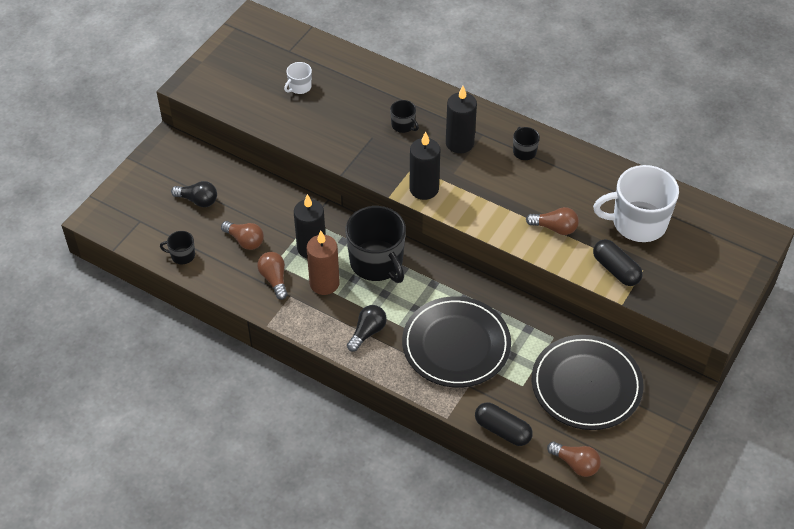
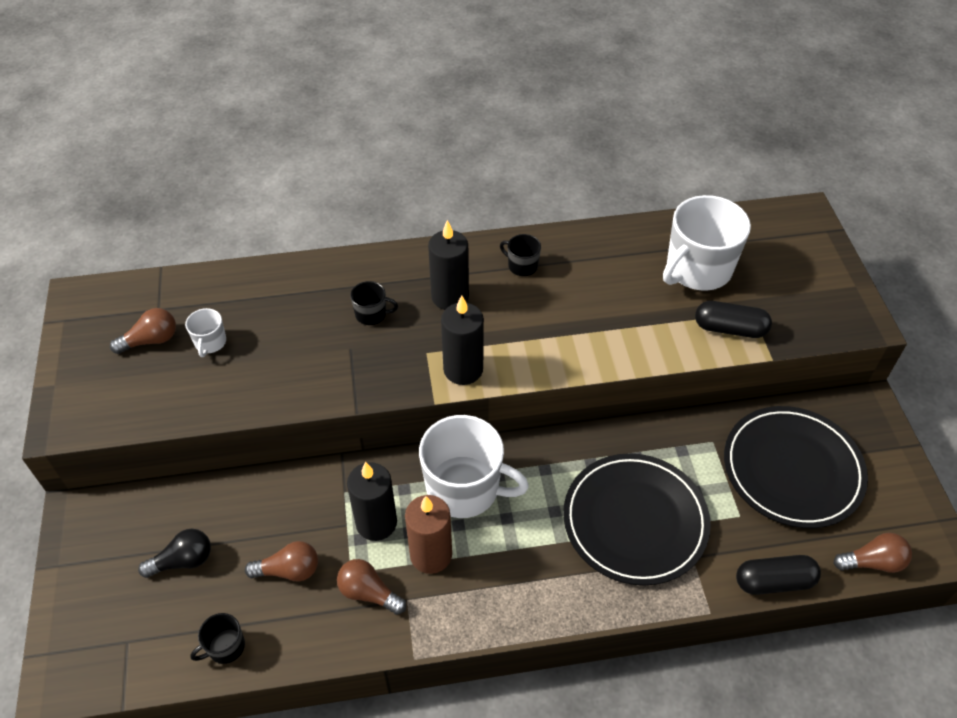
camera: 40 degrees left, 0 degrees up
(367, 332) = (533, 578): black light bulb -> none
(377, 263) = (465, 488): black mug -> white mug
(554, 228) = (632, 324): brown light bulb -> brown light bulb (151, 340)

